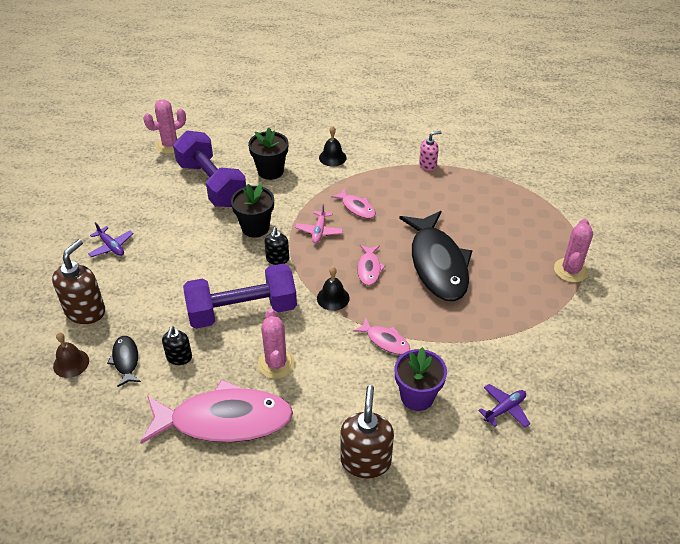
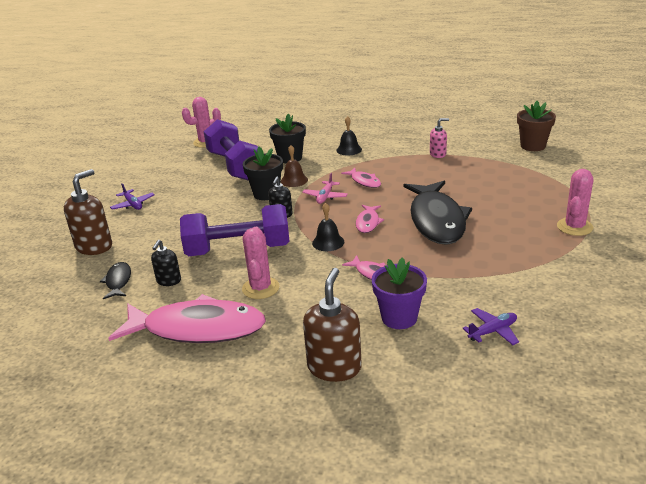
camera: 10 degrees right, 15 degrees down
(71, 363) = (67, 282): brown bell -> brown bell (294, 180)
(523, 151) = (533, 146): none -> brown flower pot

